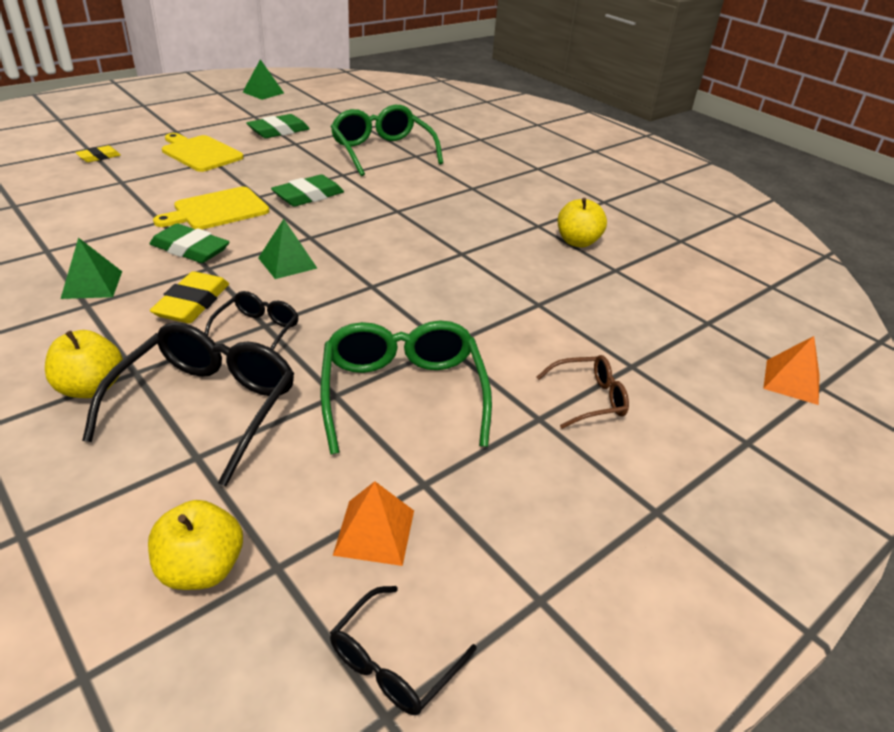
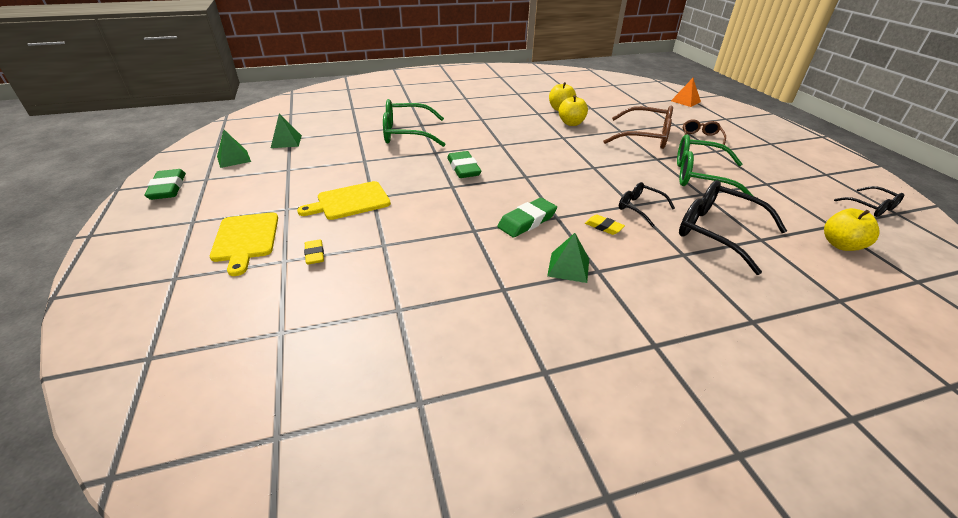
camera: 65 degrees left, 0 degrees up
(91, 388) = (701, 272): yellow apple -> yellow apple (571, 123)
(192, 303) = (603, 227): yellow eraser -> yellow eraser, size x0.59
(217, 210) = (467, 204): yellow cutting board -> yellow cutting board (245, 239)
(278, 131) = (333, 163): green eraser -> green eraser (168, 188)
(287, 263) = (558, 188): green pyramid -> green pyramid (286, 141)
(374, 532) = (801, 199): orange pyramid -> none
(532, 331) = (645, 137): none -> brown glasses

